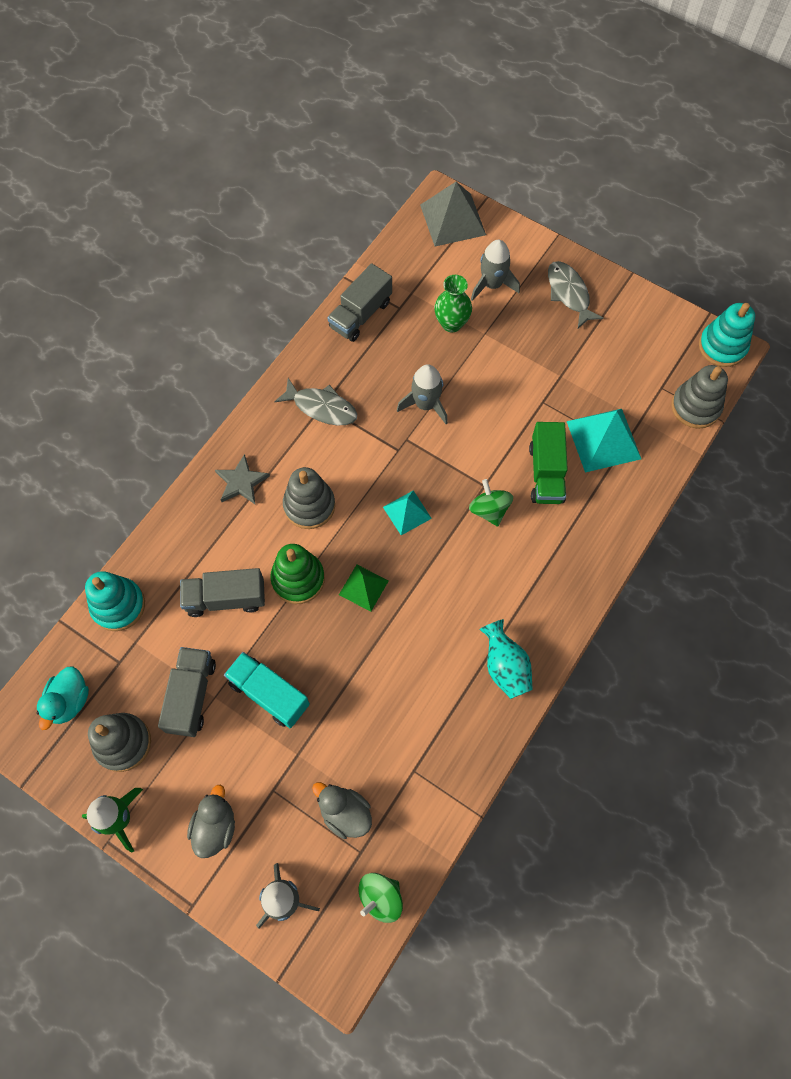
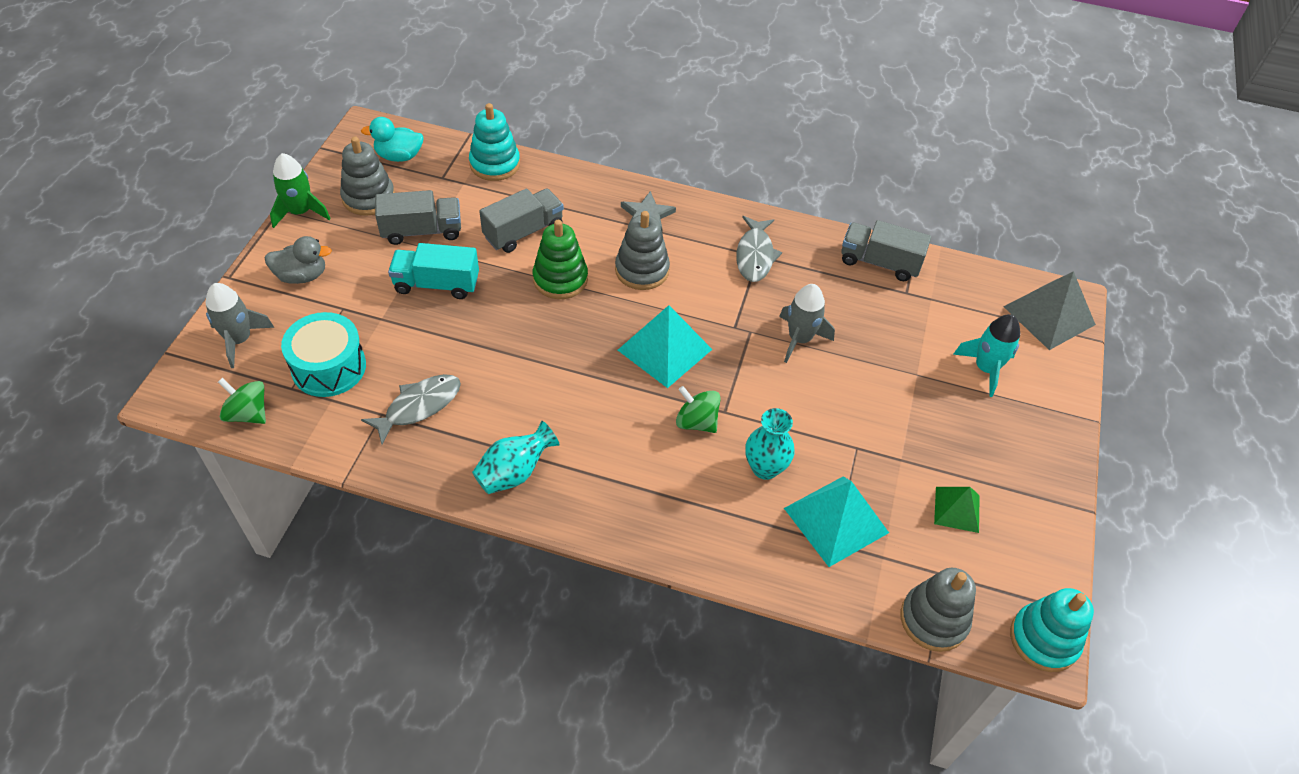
camera: 70 degrees right, 15 degrees down
(226, 598) = (523, 232): grey truck -> grey truck turned 75 degrees clockwise
(269, 694) = (437, 284): turquoise truck -> turquoise truck turned 105 degrees counterclockwise
(345, 813) = (329, 367): grey duck -> turquoise drum
(363, 587) = (568, 331): green pyramid -> green pyramid (957, 509)
(407, 512) = (665, 349): turquoise pyramid -> turquoise pyramid, size x1.70
(451, 323) = (912, 341): green vase -> none
(489, 510) = (696, 422): green spinning top -> green spinning top turned 105 degrees counterclockwise
(492, 284) = (985, 368): grey rocket -> turquoise rocket
(546, 473) = (765, 468): green truck -> turquoise vase
(569, 294) = (1019, 447): grey fish -> grey fish (419, 406)

